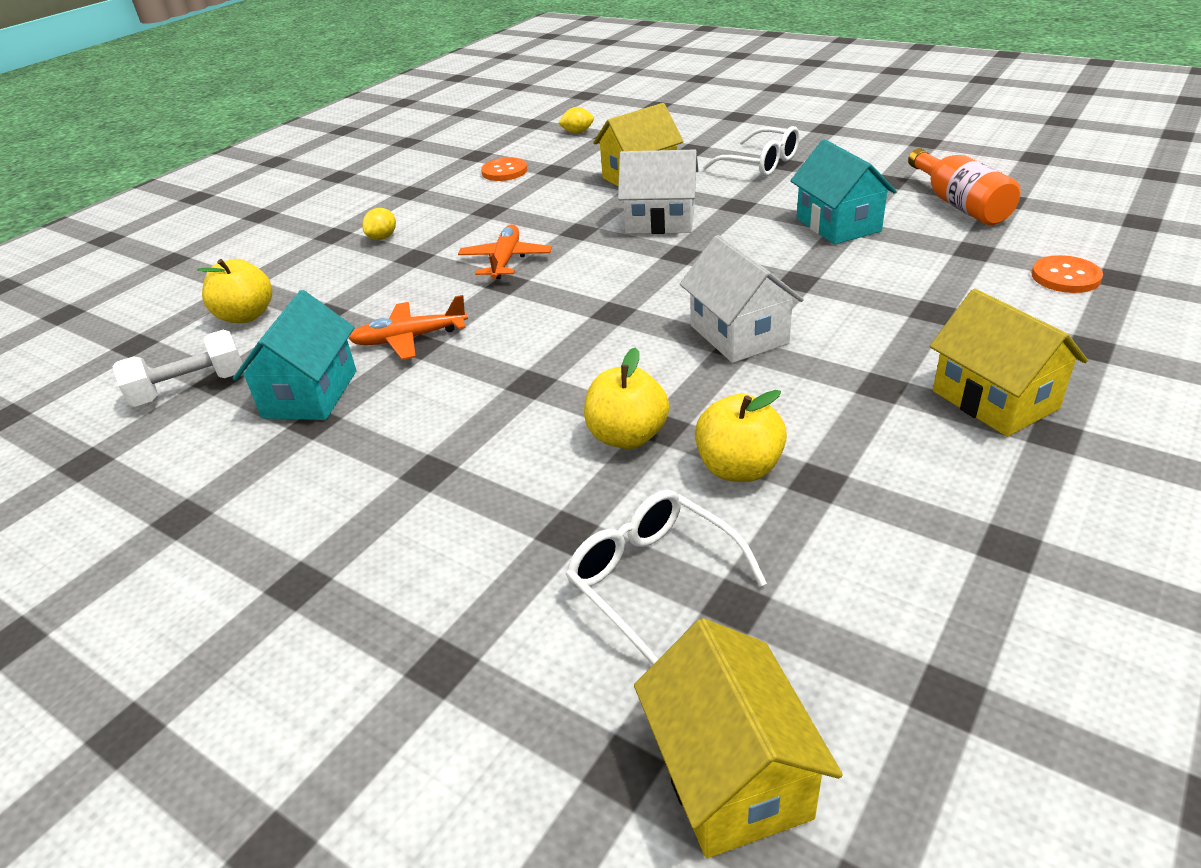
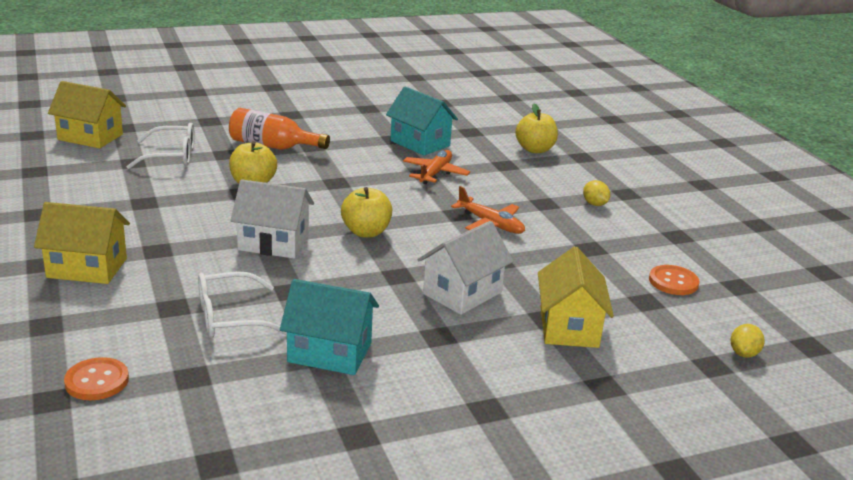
camera: 120 degrees right, 10 degrees down
(190, 389) = (472, 126): white dumbbell -> none
(739, 468) = (185, 193): yellow apple -> yellow apple (366, 232)
(761, 164) = (508, 397): white glasses -> white glasses (229, 318)
(959, 204) = (256, 430): orange bottle -> orange bottle (273, 146)

